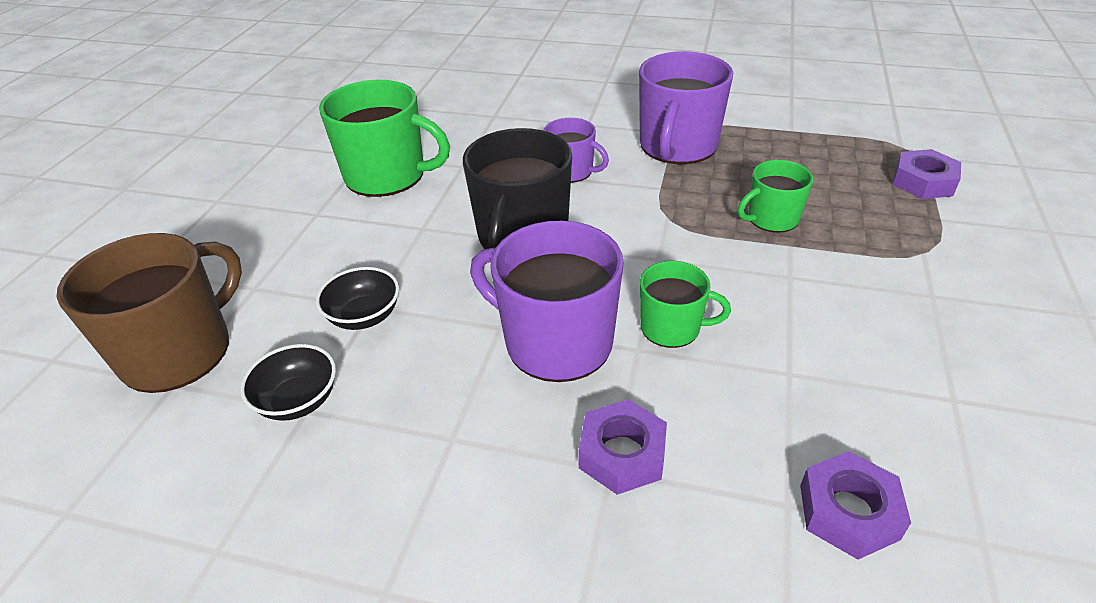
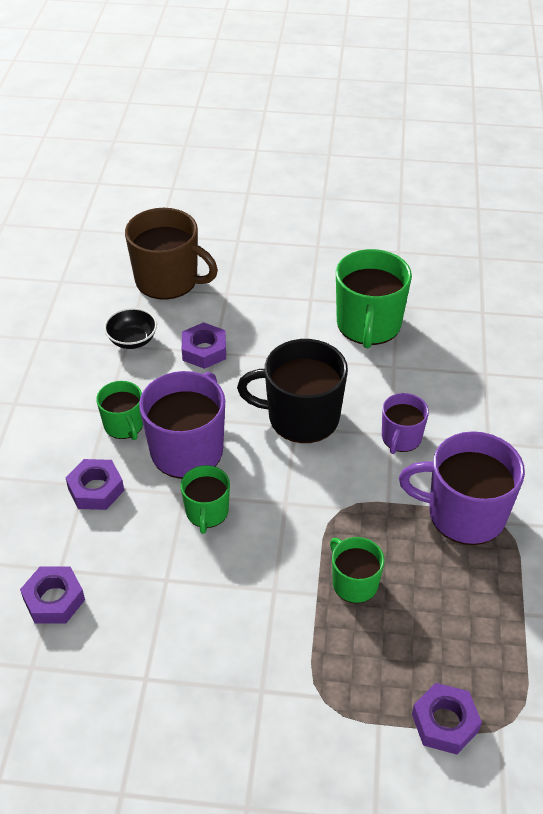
camera: 80 degrees right, 5 degrees up
(364, 316) = (204, 351): black bowl -> purple nut
(490, 415) = (124, 425): none -> green mug

